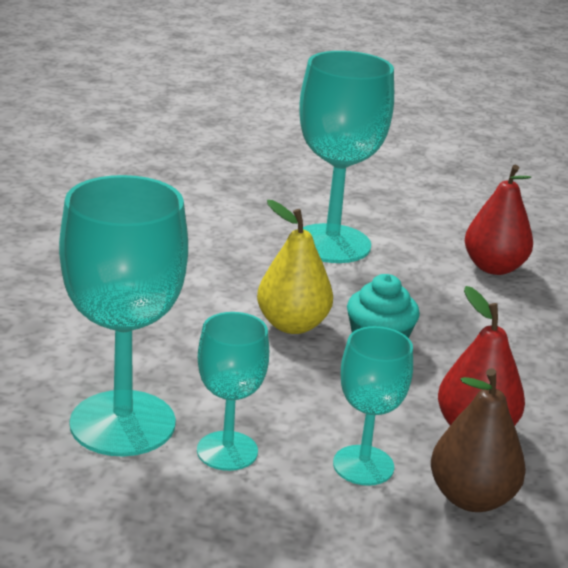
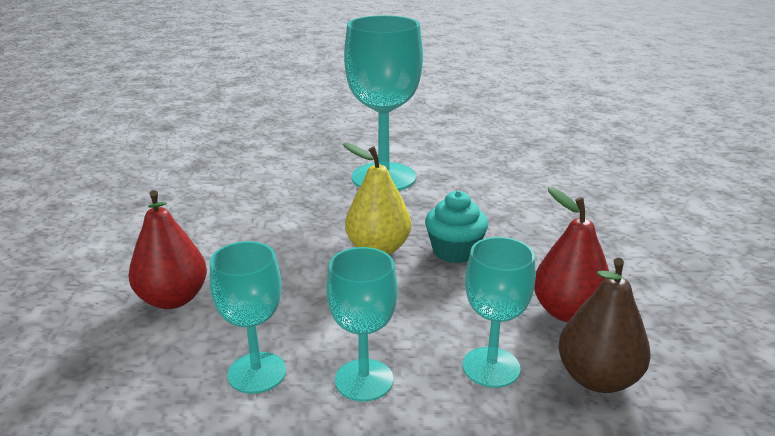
camera: 10 degrees left, 0 degrees up
(122, 423) = (257, 373): turquoise goblet -> turquoise goblet, size x0.57
(494, 267) = (514, 175): red pear -> red pear (173, 299)

